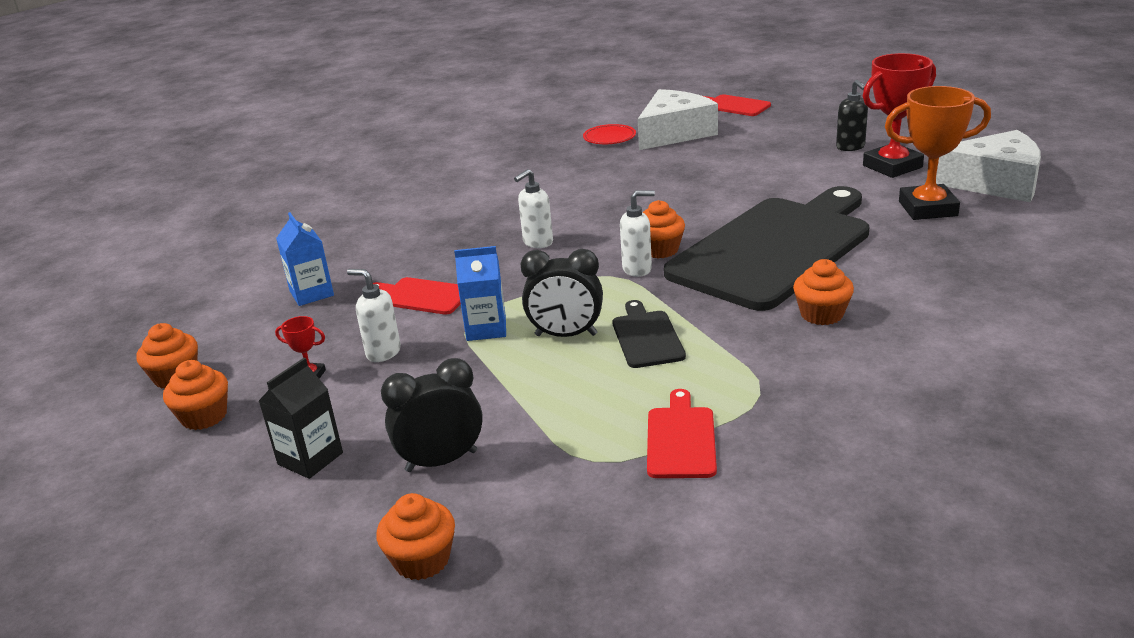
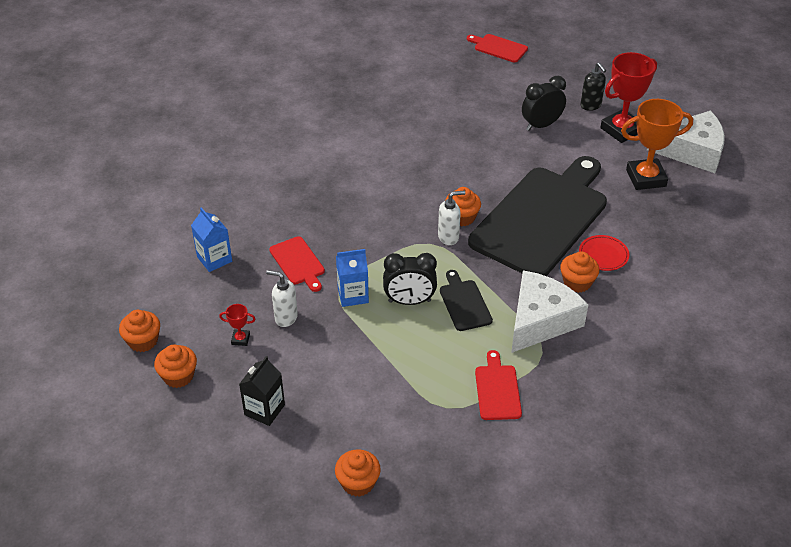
camera: 10 degrees left, 15 degrees up
(421, 296) = (298, 263): red cutting board -> red cutting board turned 135 degrees counterclockwise
(441, 461) = (351, 410): black clock -> black clock (541, 125)
(537, 242) = (371, 208): white soap dispenser -> none
(609, 138) = (404, 85): red plate -> red plate (603, 255)
(674, 133) = (455, 81): white cheese -> white cheese (540, 320)

